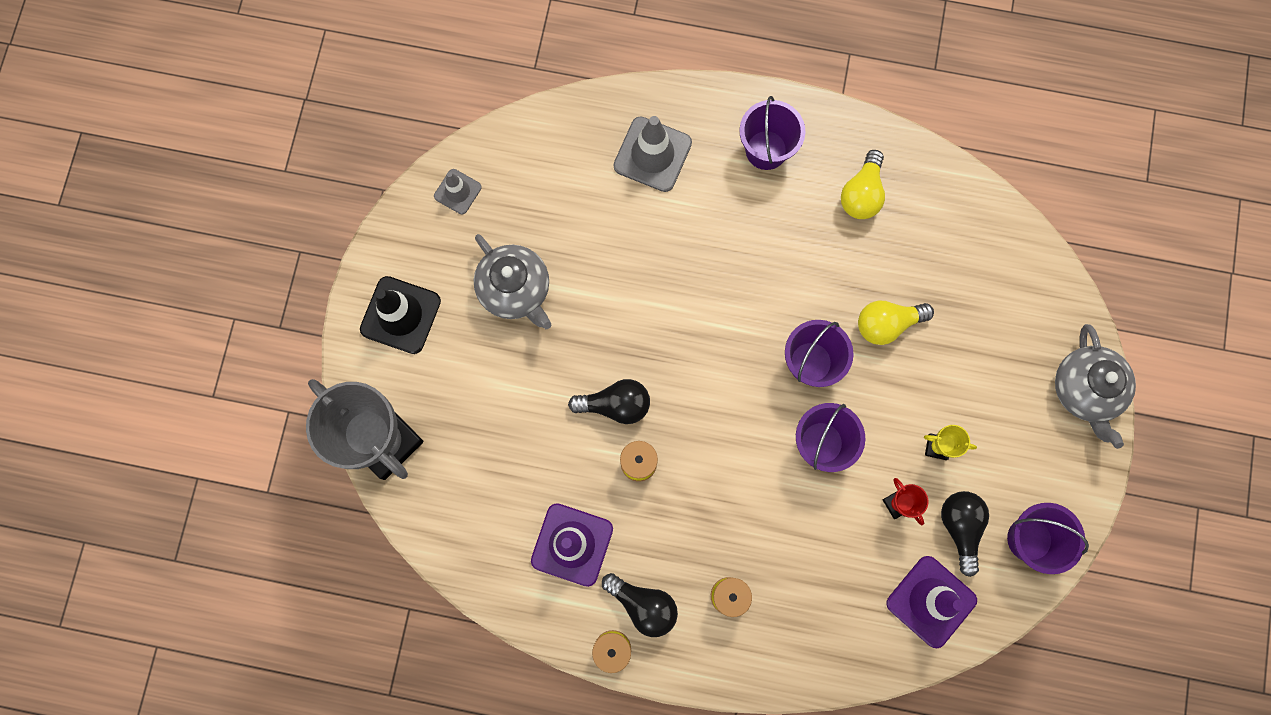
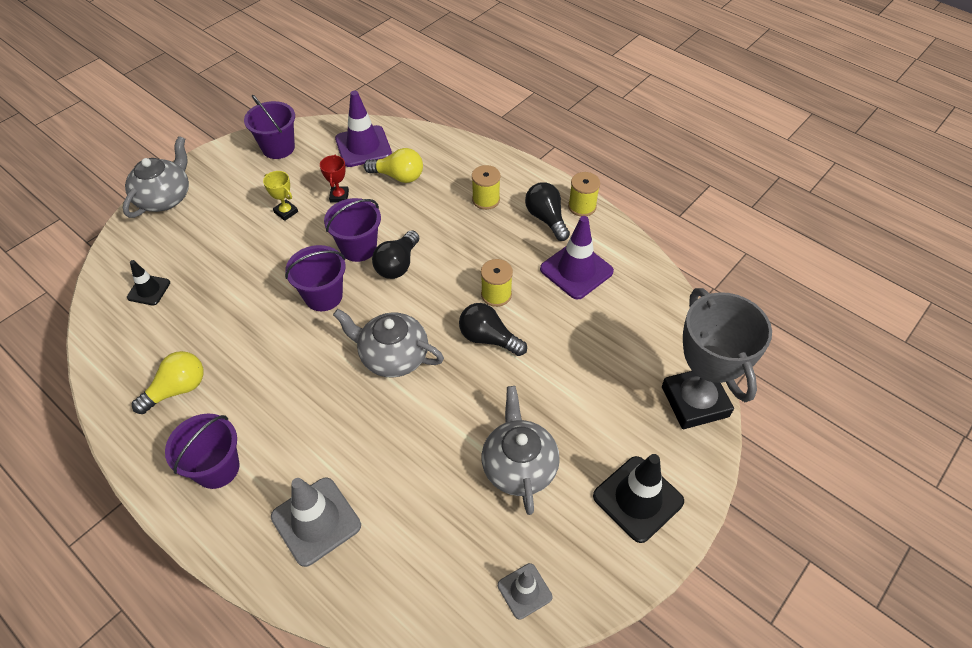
camera: 150 degrees left, 25 degrees down
(694, 334) = (393, 356): none -> grey teapot
(887, 324) = (248, 293): yellow light bulb -> yellow light bulb (398, 176)
(960, 527) = (313, 170): black light bulb -> black light bulb (397, 264)
(986, 272) = (149, 290): none -> black traffic cone

